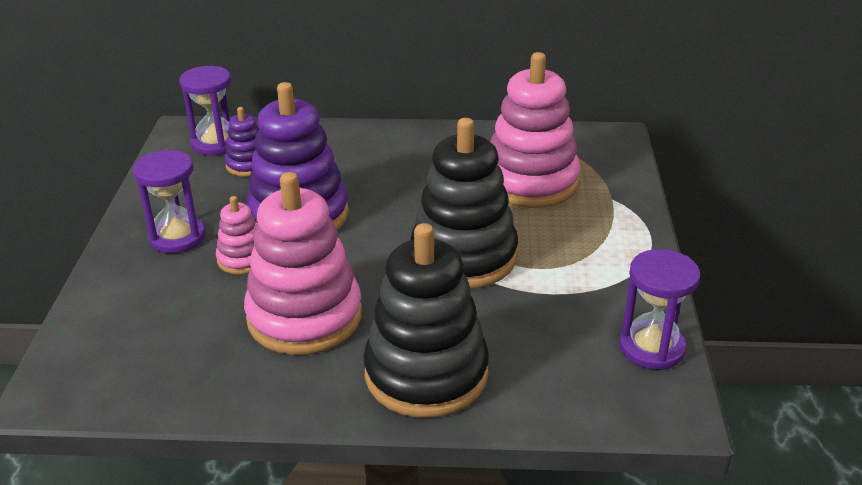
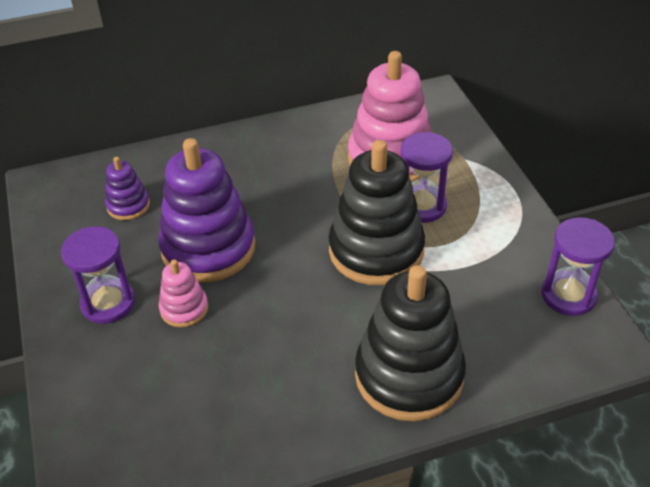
camera: 20 degrees left, 10 degrees up
(215, 143) = (82, 189): purple hourglass -> purple hourglass (422, 206)
(304, 317) = (275, 352): pink stacking toy -> none

